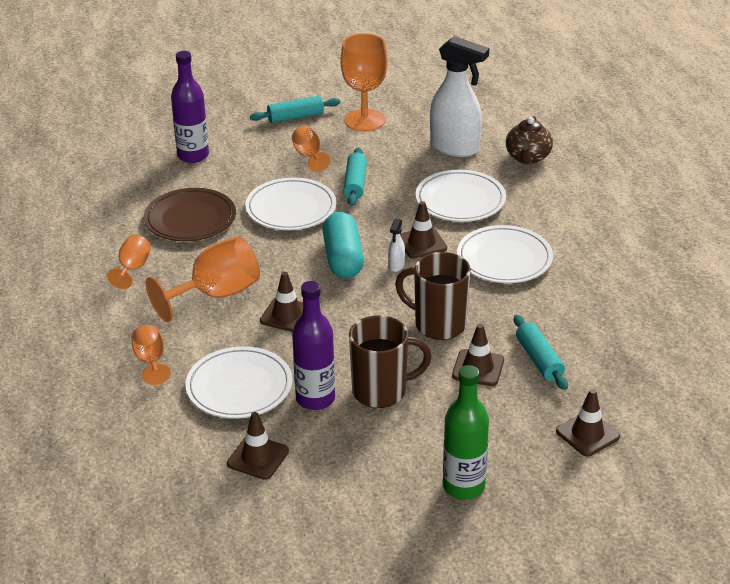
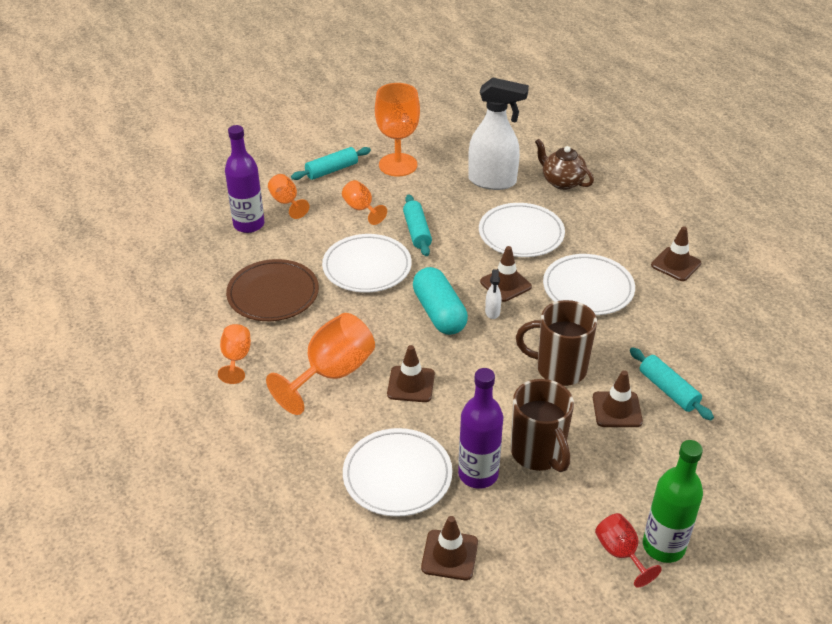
camera: 15 degrees left, 5 degrees up
(151, 361) = (295, 462): orange goblet -> orange goblet (286, 202)
(381, 391) = (538, 453): brown mug -> brown mug turned 90 degrees clockwise
(419, 484) = (620, 553): none -> red goblet
(528, 158) = (562, 182): brown teapot -> brown teapot turned 135 degrees clockwise
(587, 434) = (749, 463): brown traffic cone -> brown traffic cone (676, 264)

